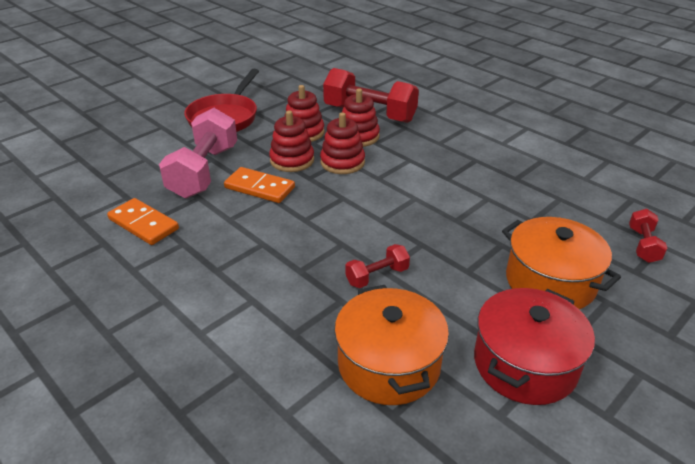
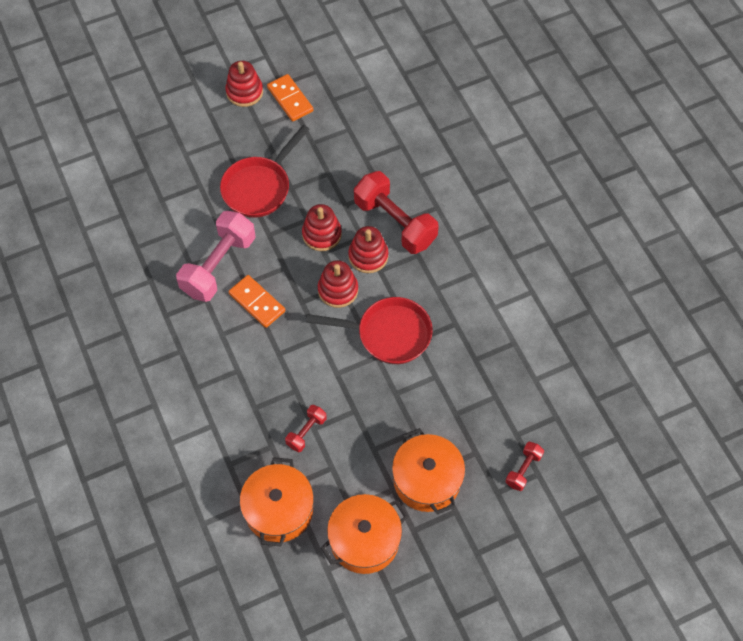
camera: 20 degrees right, 25 degrees up
(143, 224) = (156, 319): orange domino -> orange domino (290, 99)
(292, 160) = (296, 273): red stacking toy -> red stacking toy (244, 92)
(377, 276) = (306, 432): red dumbbell -> red dumbbell turned 45 degrees counterclockwise
(415, 180) = (388, 334): none -> red pan
(525, 364) = (364, 540): red pot -> orange pot

